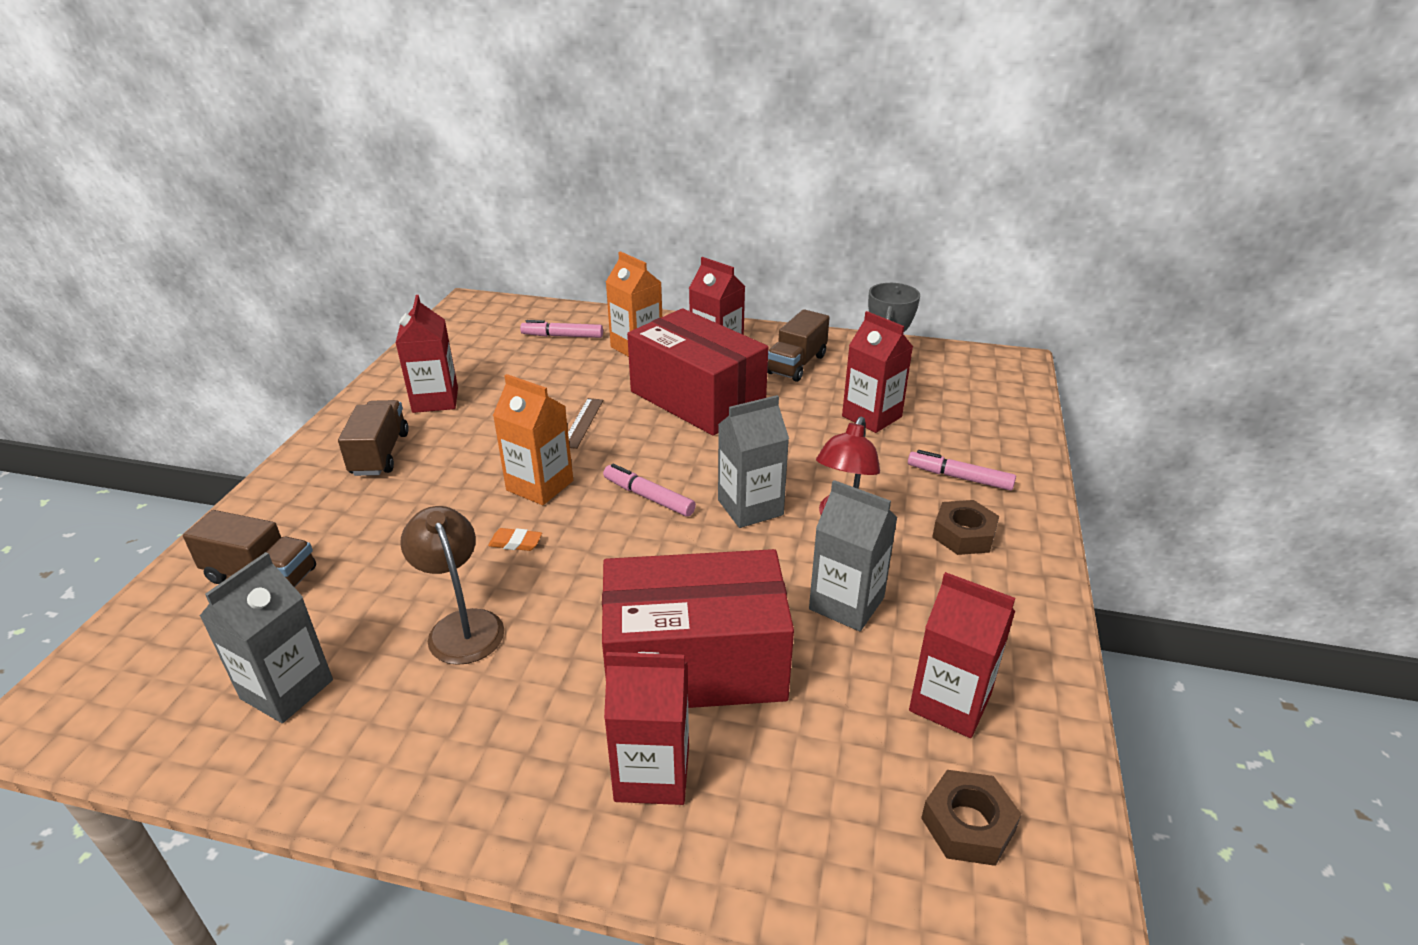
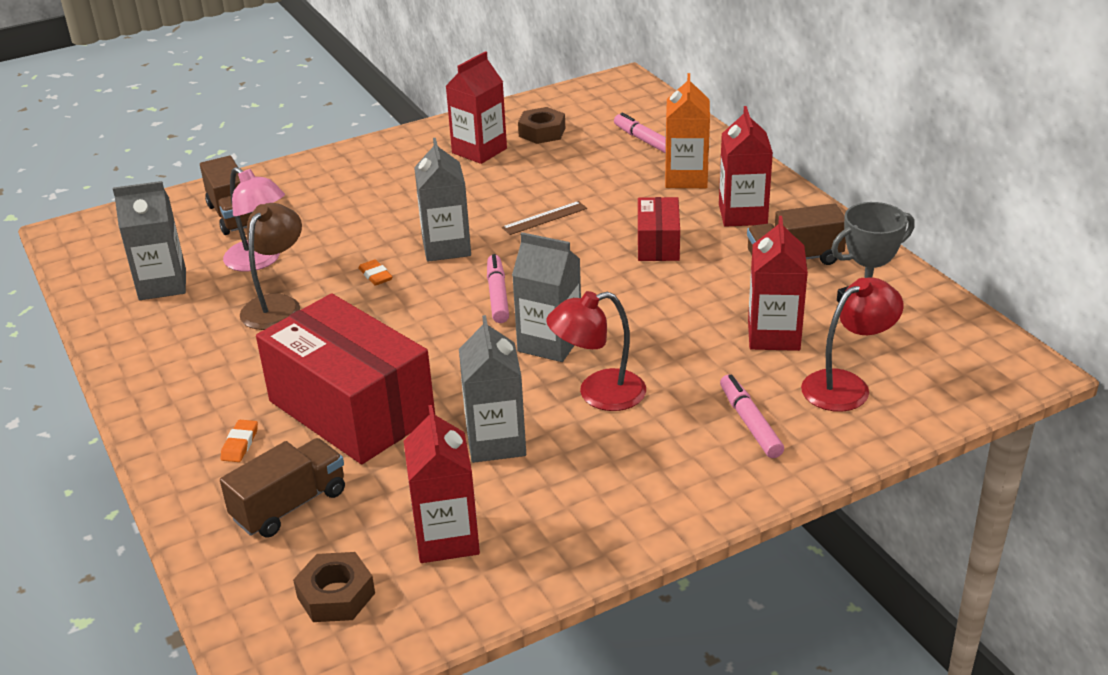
camera: 50 degrees right, 0 degrees up
(370, 599) = (259, 261): none -> pink lamp
(380, 454) = (392, 173): brown truck -> brown truck (290, 505)
(540, 485) = (446, 247): orange carton -> grey carton
(652, 773) = (240, 444): red carton -> orange eraser
(697, 398) = (658, 244): red box -> red box, size x0.50
(961, 422) = (846, 385): none -> red lamp
(963, 535) = (665, 460): brown nut -> brown nut (542, 132)

